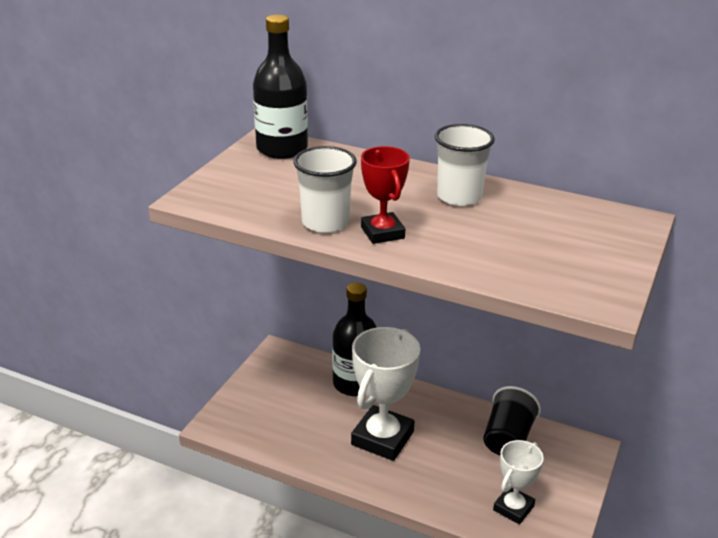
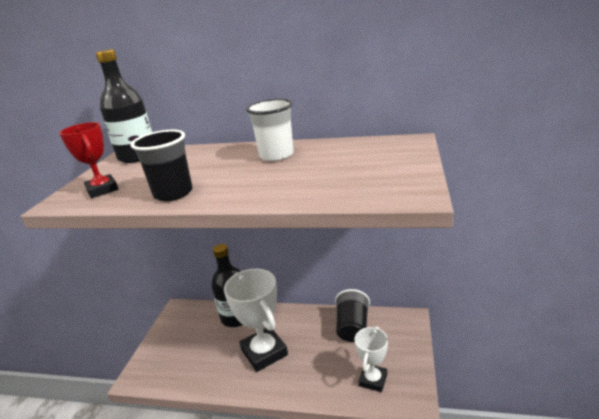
camera: 10 degrees left, 5 degrees down
(325, 222) = (173, 193): white cup -> black cup
(382, 233) = (221, 190): red trophy -> red trophy (102, 190)
(382, 438) = (264, 352): white trophy -> white trophy turned 45 degrees counterclockwise

